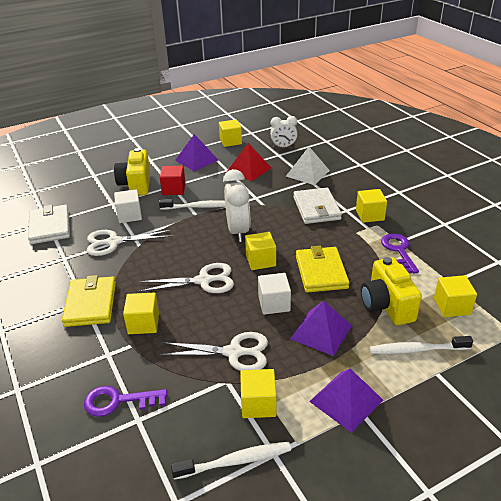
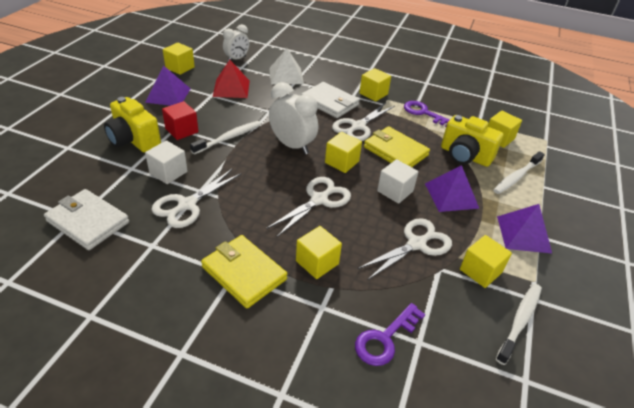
camera: 45 degrees left, 5 degrees up
(315, 238) = (358, 126): none -> white scissors

